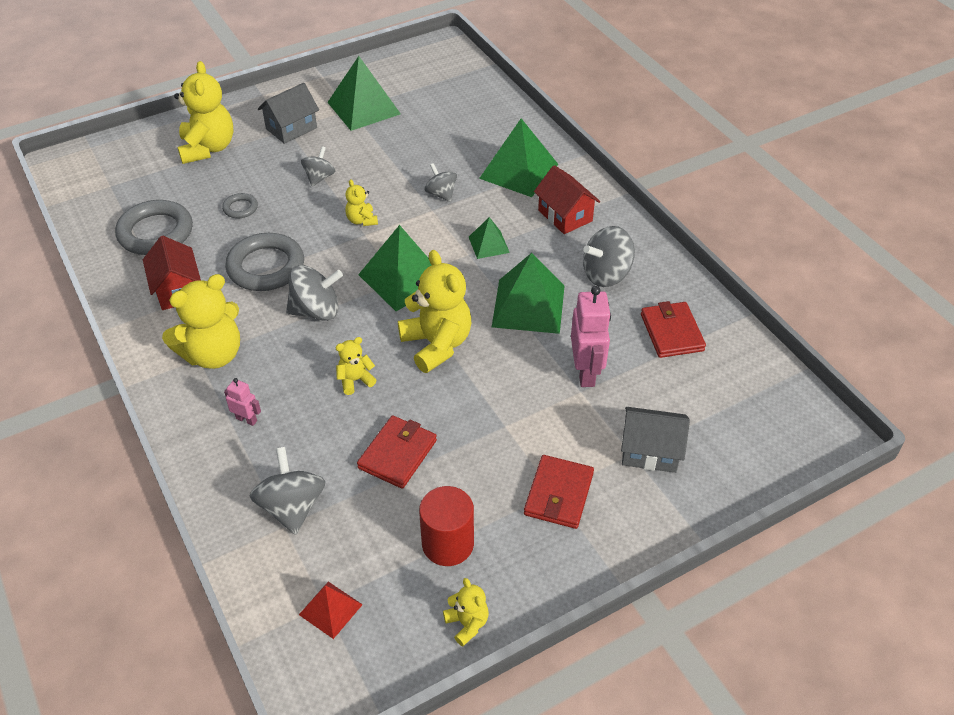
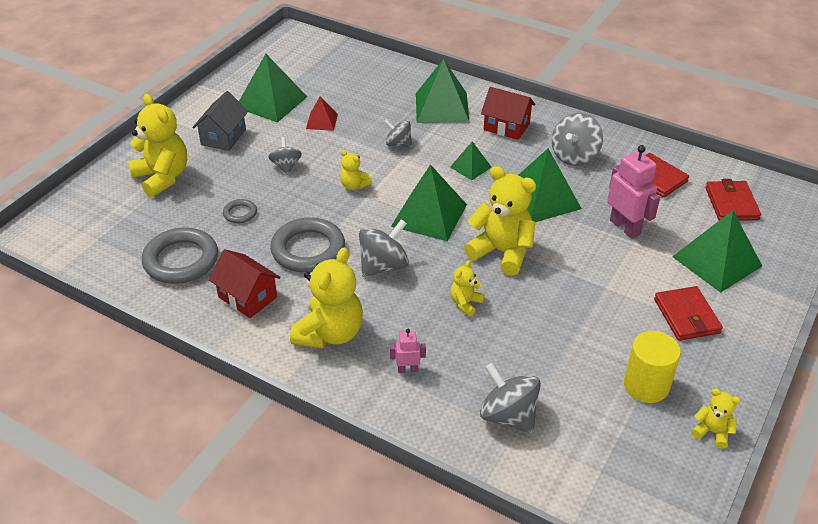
camera: 30 degrees left, 5 degrees down
(330, 609) = (609, 473): red pyramid -> red pyramid (321, 121)
(397, 454) = (549, 341): red wallet -> red wallet (731, 203)
(448, 544) = (646, 385): red cylinder -> yellow cylinder
(650, 451) = (717, 261): grey house -> green pyramid

